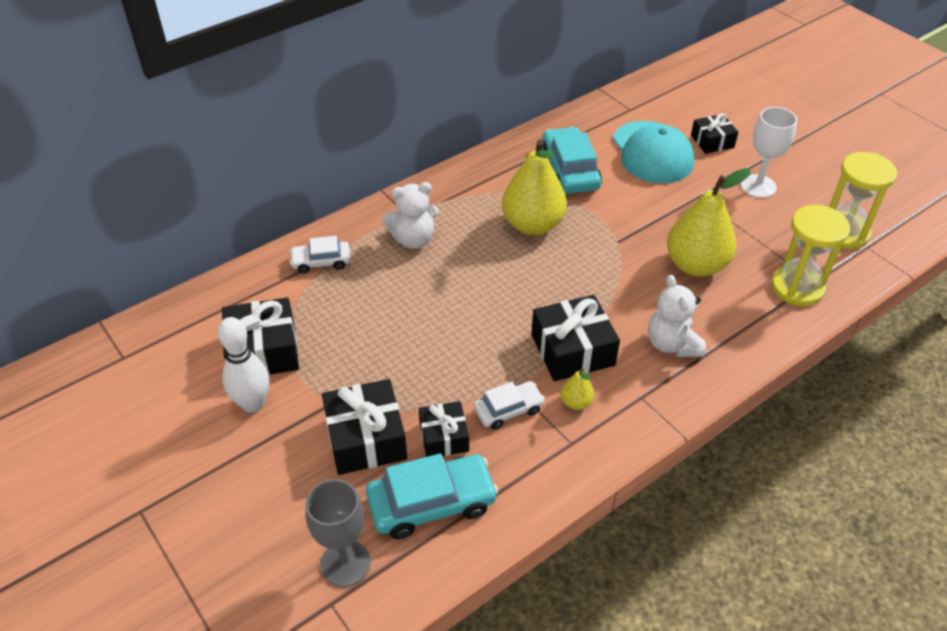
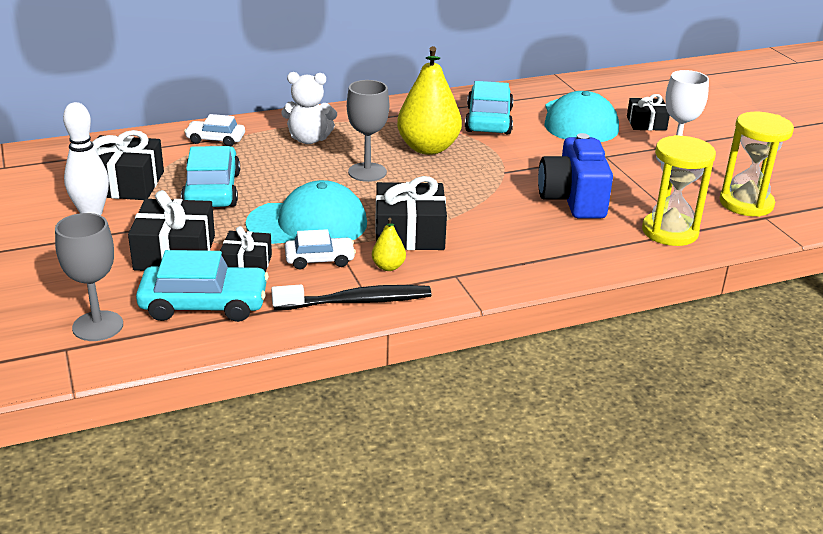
camera: 15 degrees right, 15 degrees down
(356, 338) = (212, 190): none -> turquoise car
(472, 362) = (307, 223): none -> turquoise cap
(492, 274) = (367, 172): none -> grey goblet
(571, 458) = (357, 301): none -> black toothbrush
(672, 344) = (512, 246): white teddy bear -> none
(696, 265) = (573, 199): yellow pear -> blue camera

